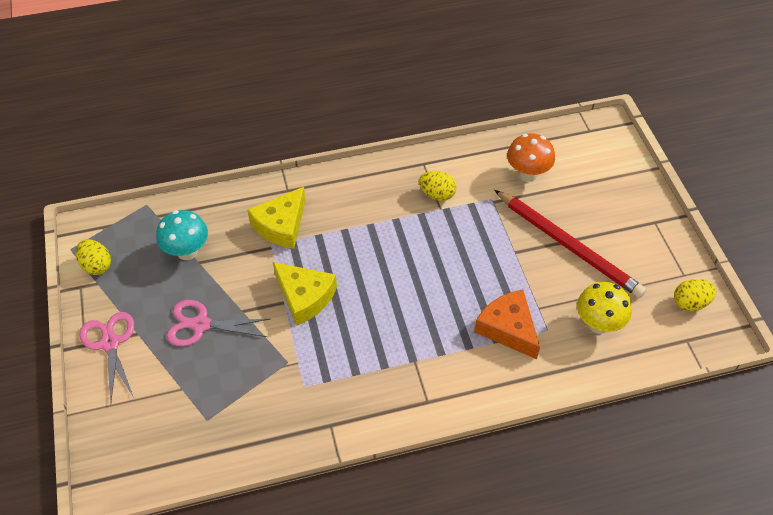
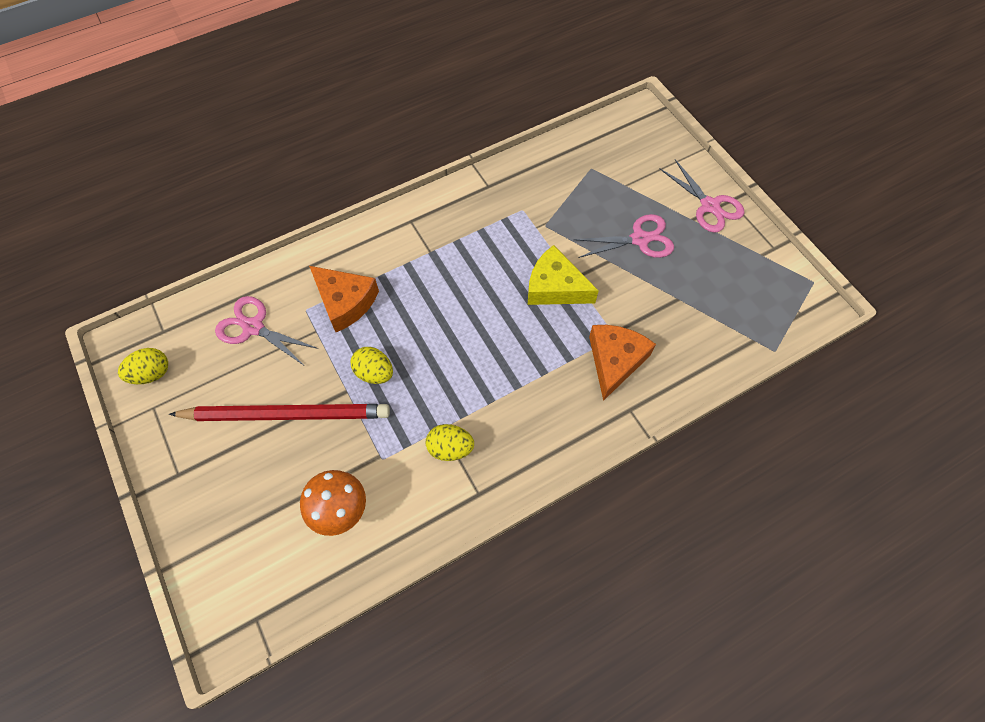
camera: 165 degrees right, 10 degrees up
(97, 265) = (775, 271): yellow egg -> yellow egg (374, 373)
(187, 252) = (696, 307): turquoise mushroom -> none
(281, 225) = (615, 361): yellow cheese -> orange cheese
(568, 245) = (285, 414): red pencil -> red pencil turned 150 degrees clockwise
(598, 324) = (253, 327): yellow mushroom -> pink scissors

